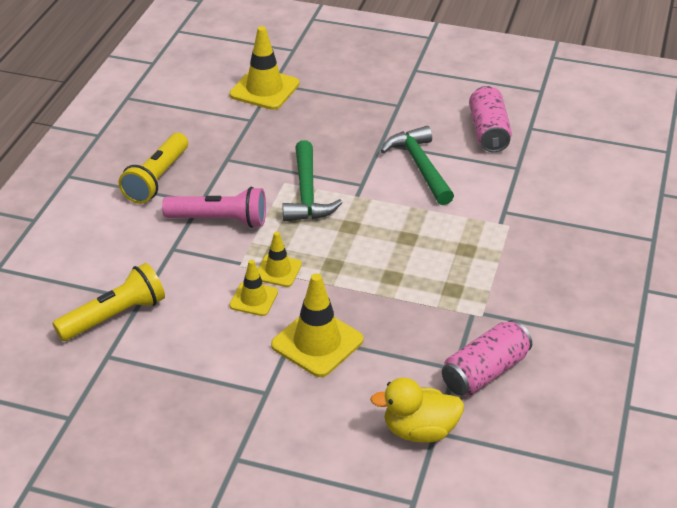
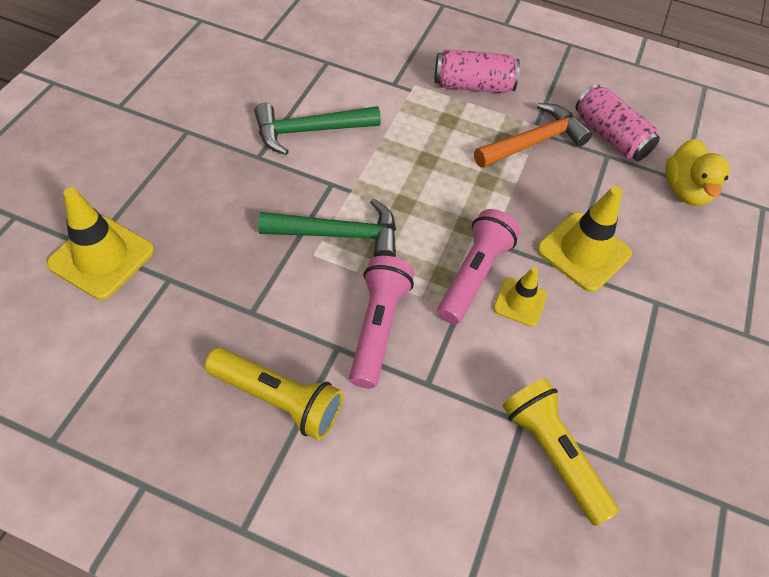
camera: 90 degrees left, 15 degrees up
(278, 271) = (473, 275): yellow traffic cone -> pink flashlight
(456, 310) = (534, 141): none -> orange hammer
(488, 132) = (261, 70): pink can -> pink can (473, 86)

